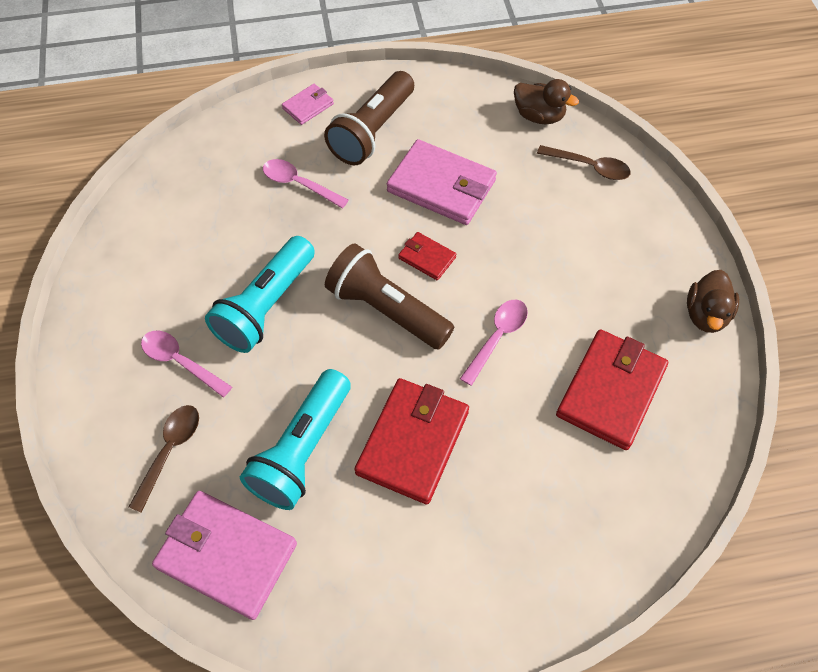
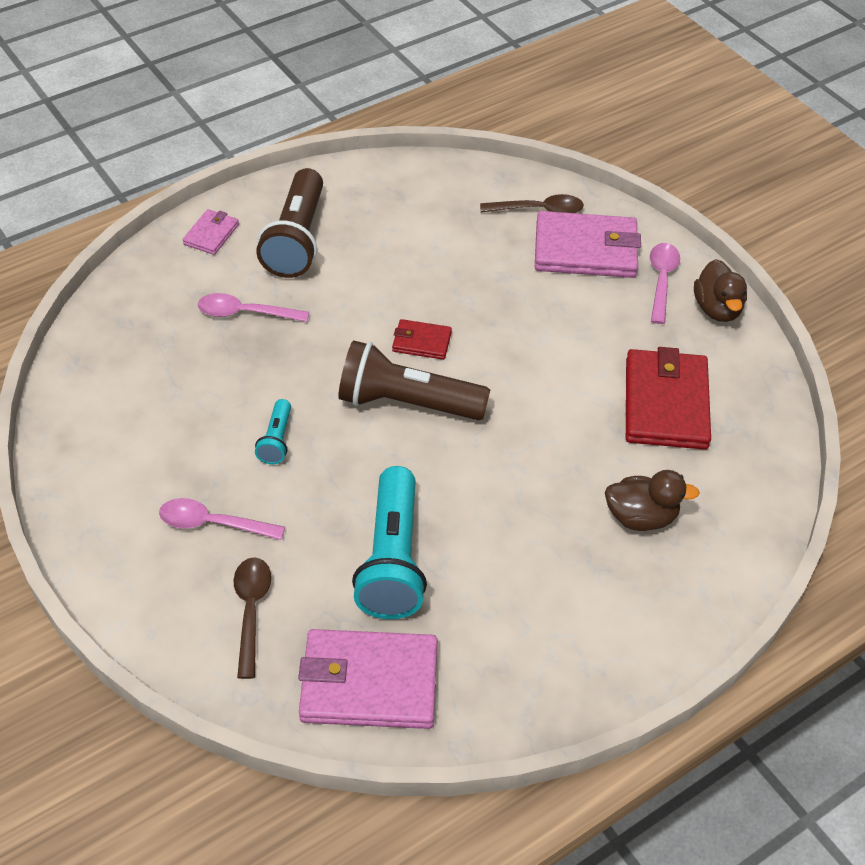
camera: 25 degrees left, 10 degrees down
(266, 306) = (276, 440): turquoise flashlight -> turquoise flashlight, size x0.48
(412, 442) = (501, 513): red wallet -> none
(441, 186) = (399, 270): pink wallet -> pink wallet (586, 250)
(497, 337) = (532, 392): pink spoon -> pink spoon (661, 280)
(539, 116) = (463, 177): brown duck -> brown duck (641, 517)

